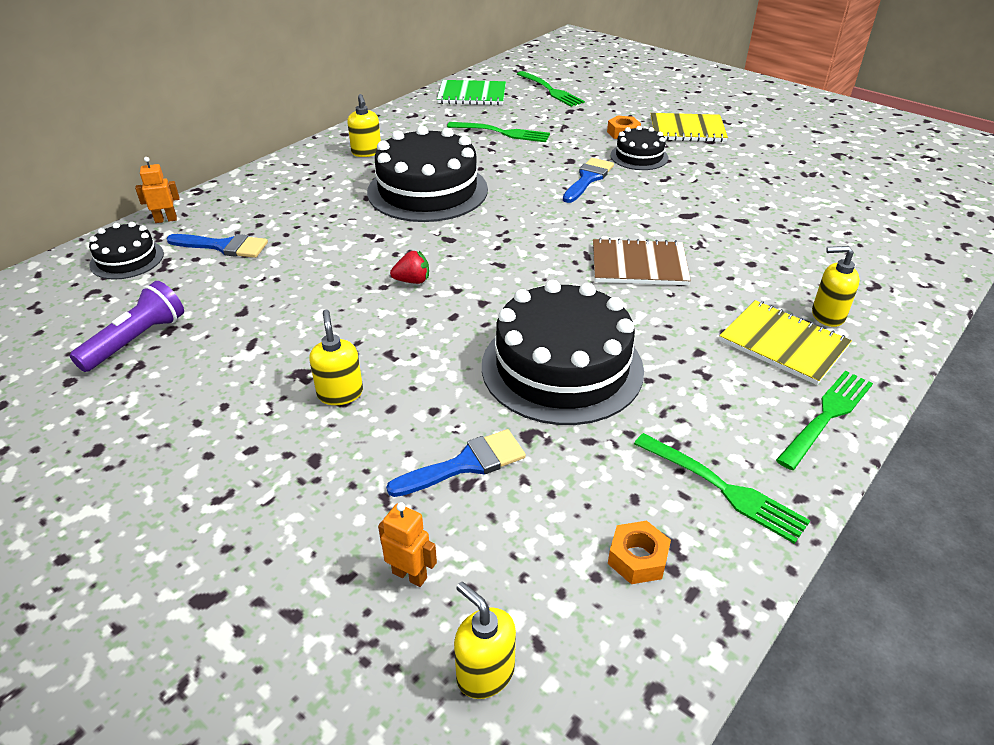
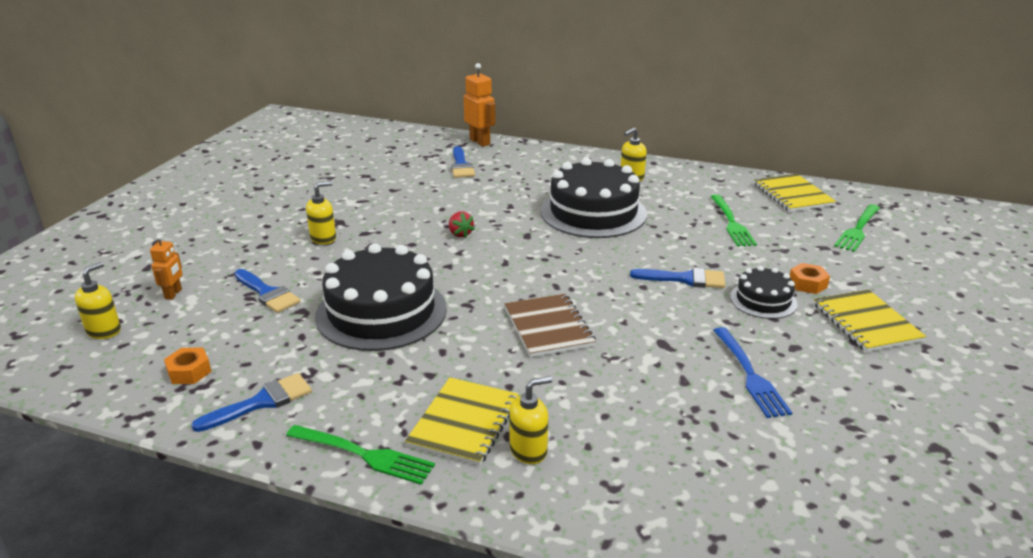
camera: 70 degrees right, 10 degrees down
(127, 259) = (429, 145): black cake -> none
(136, 340) = (351, 170): purple flashlight -> none
(166, 220) = (480, 142): orange robot -> orange robot, size x1.68
(472, 95) = (793, 195): green notebook -> yellow notebook
(722, 488) = (261, 402): green fork -> blue brush
(741, 191) = (749, 374): none -> blue fork
(827, 315) = (528, 450): yellow soap dispenser -> yellow soap dispenser turned 75 degrees clockwise

